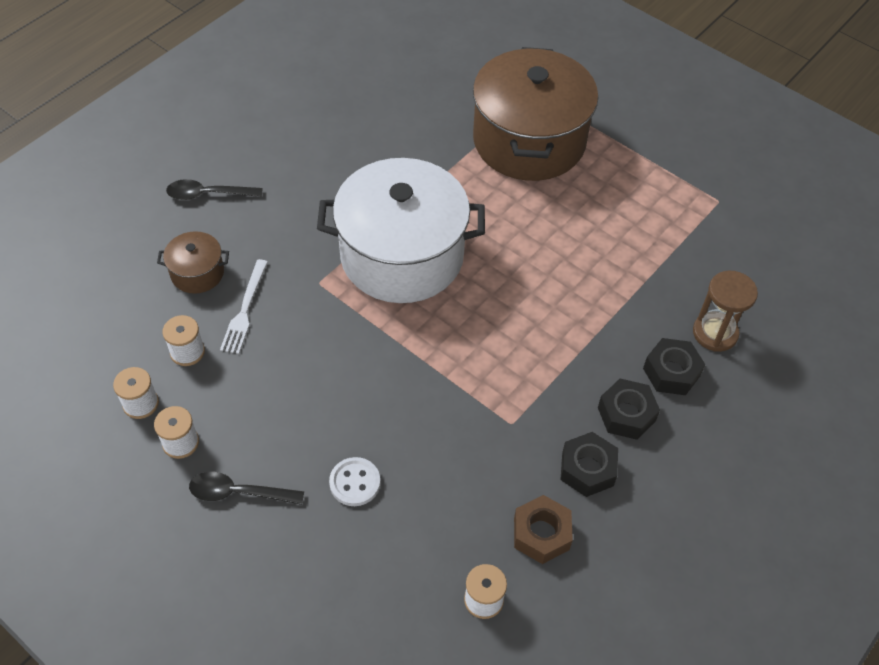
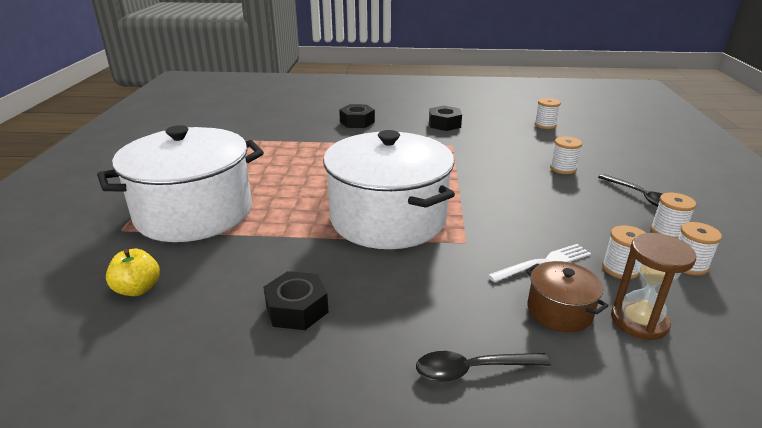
camera: 125 degrees left, 25 degrees down
(208, 194) = (472, 370): black spoon -> black spoon turned 120 degrees clockwise
(355, 483) = (563, 169): white button -> white spool
(438, 85) = (138, 289): none -> yellow apple
(529, 141) = (194, 213): brown pot -> white pot
(541, 534) = (494, 124): brown nut -> none
(626, 414) = (399, 124): black nut -> black nut (297, 309)
(715, 333) = (316, 119): brown hourglass -> brown hourglass (639, 321)

